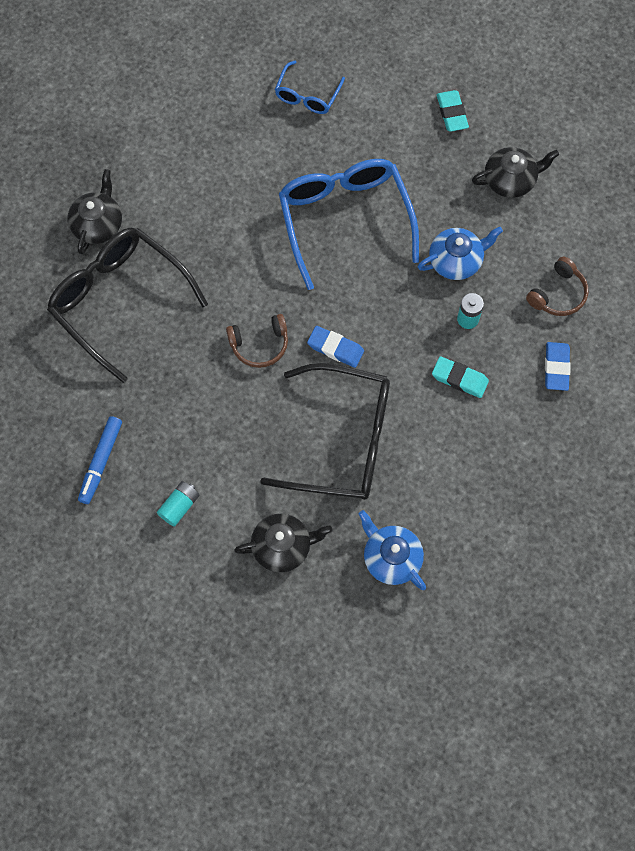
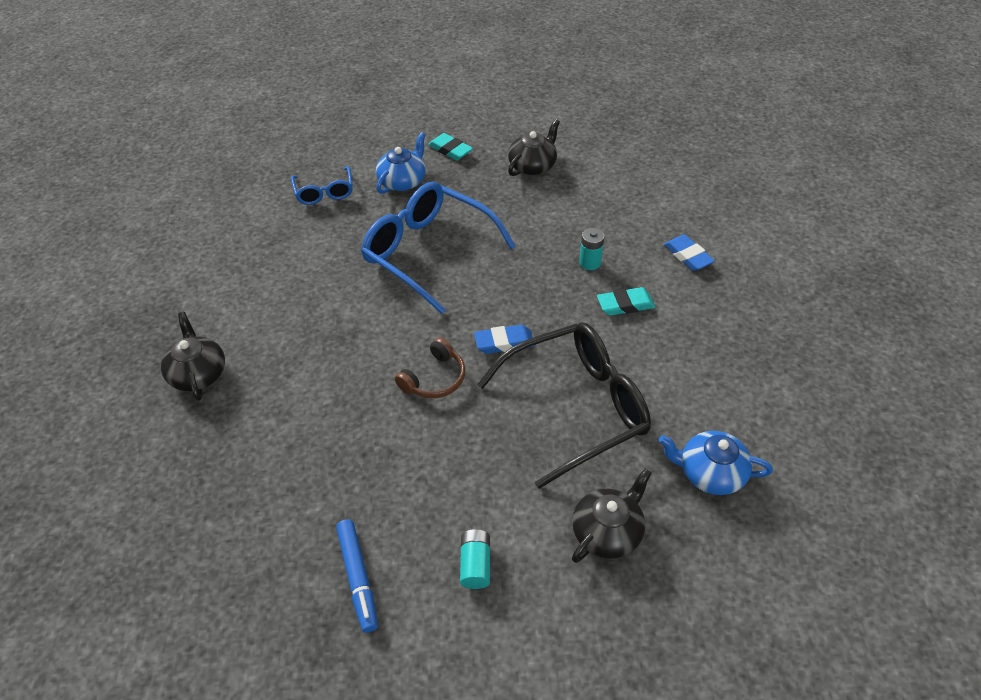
camera: 35 degrees left, 20 degrees down
(119, 301) = (267, 422): black glasses -> none
(456, 260) = (543, 232): blue teapot -> blue teapot (403, 181)
(558, 294) = (638, 212): brown headphones -> none

